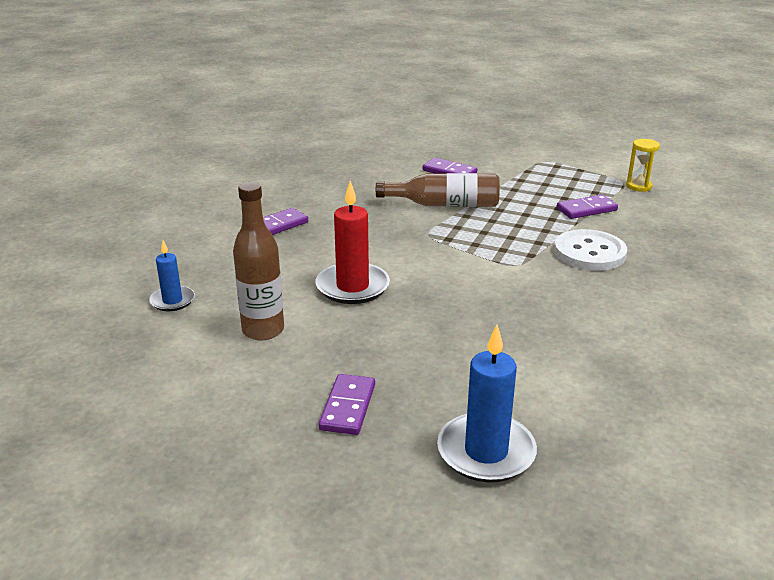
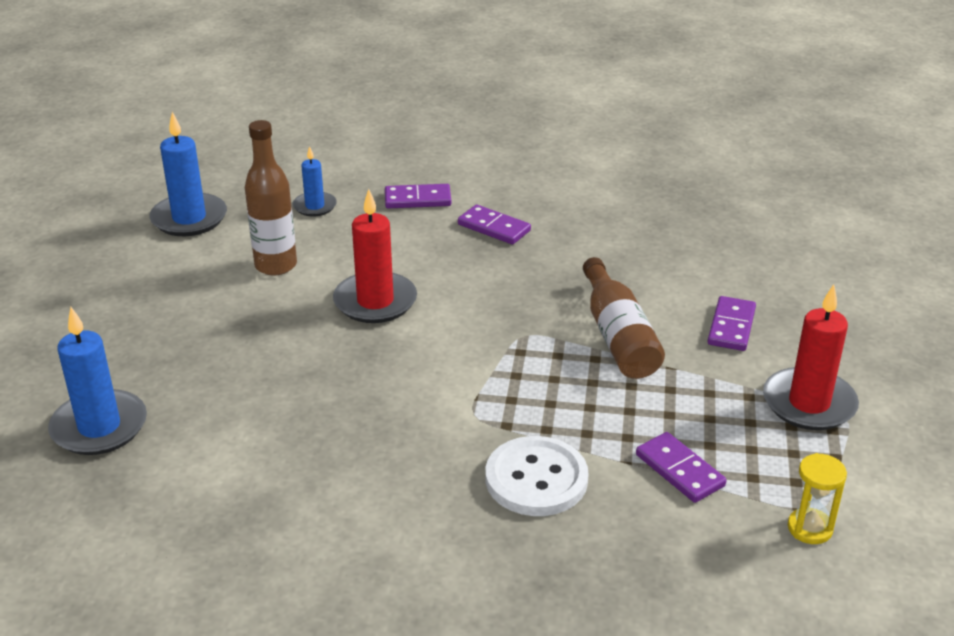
camera: 75 degrees right, 5 degrees up
(130, 377) = (189, 218): none -> blue candle
(348, 407) = (159, 336): purple domino -> purple domino (417, 199)
(532, 167) = (809, 403): none -> red candle

